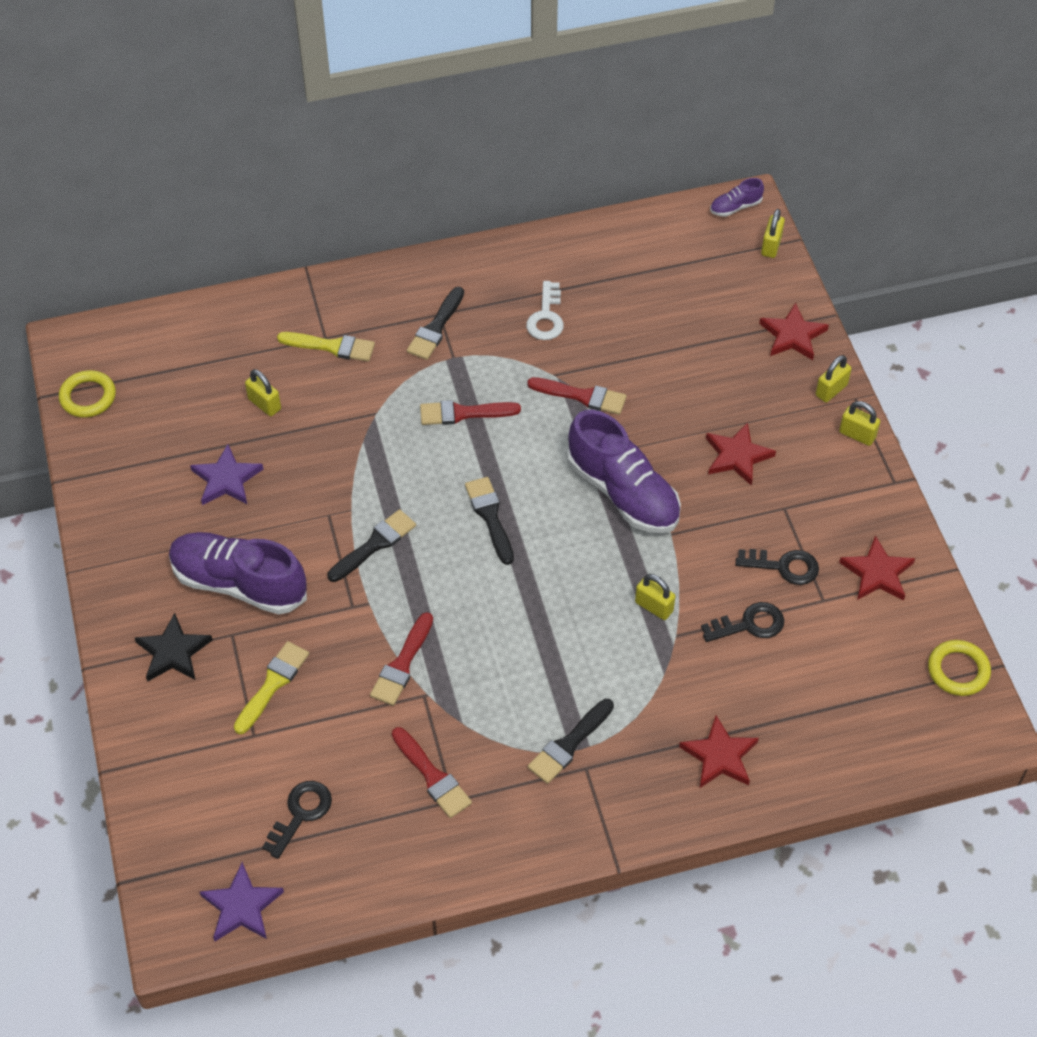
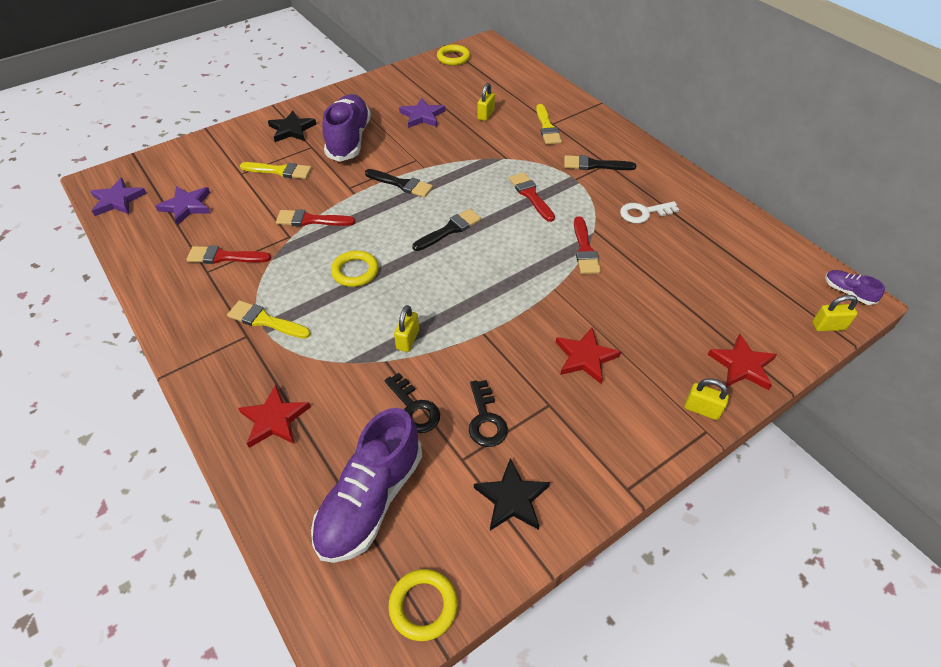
camera: 70 degrees right, 5 degrees down
(300, 813) = (186, 206): black key -> purple star
(432, 776) = (224, 257): red brush -> red brush turned 60 degrees clockwise
(522, 634) = (355, 271): none -> yellow ring
(569, 744) = (265, 321): black brush -> yellow brush
(623, 492) = (508, 294): purple shoe -> purple shoe (370, 500)
(857, 435) = (664, 443): yellow padlock -> none
(877, 573) = (512, 498): red star -> black star

